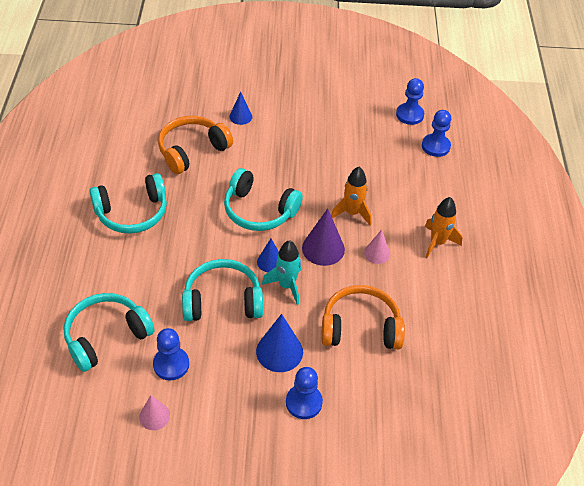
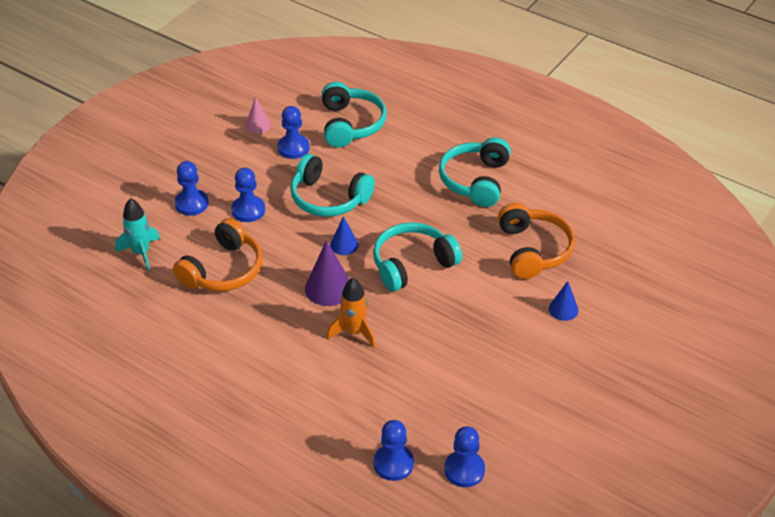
camera: 125 degrees right, 5 degrees down
(222, 300) = (328, 198): turquoise headphones -> turquoise headphones turned 90 degrees clockwise
(279, 351) = (248, 210): blue cone -> blue pawn
(286, 285) = (308, 244): turquoise rocket -> turquoise rocket (141, 253)
(377, 253) = (290, 324): pink cone -> none
(437, 242) = (261, 379): orange rocket -> none

